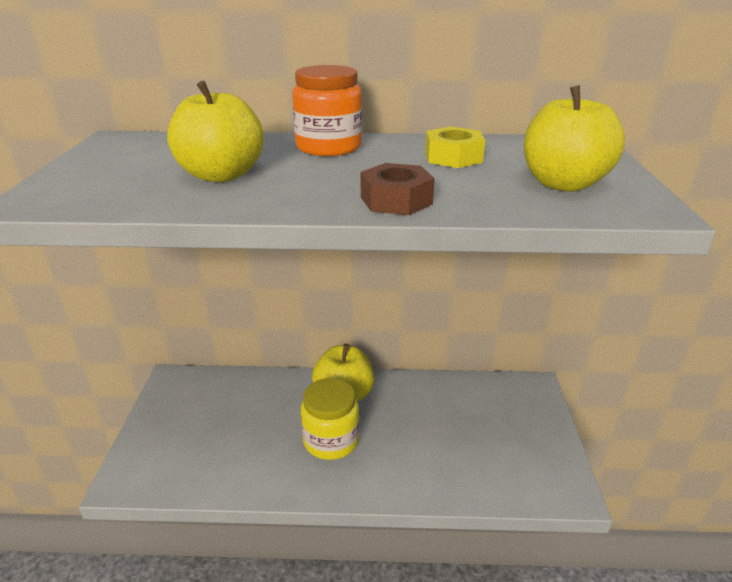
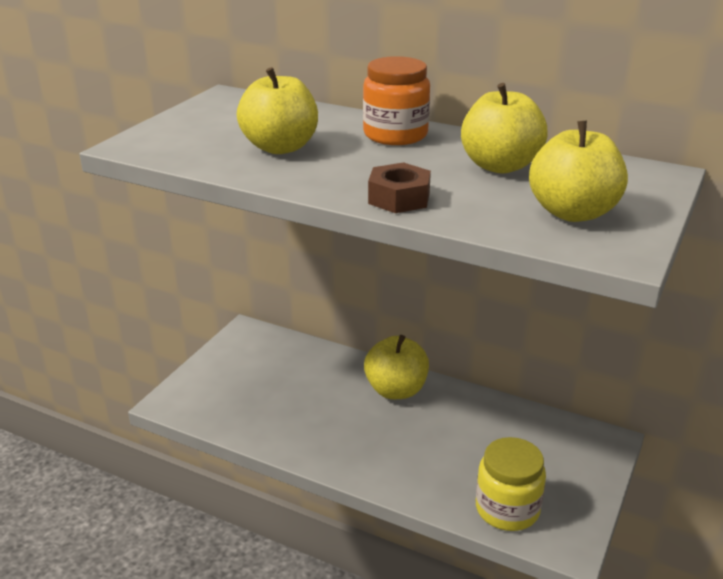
camera: 25 degrees right, 0 degrees up
(331, 440) = (359, 426): yellow jar -> yellow jar (507, 509)
(453, 157) = (500, 166): yellow nut -> yellow apple

